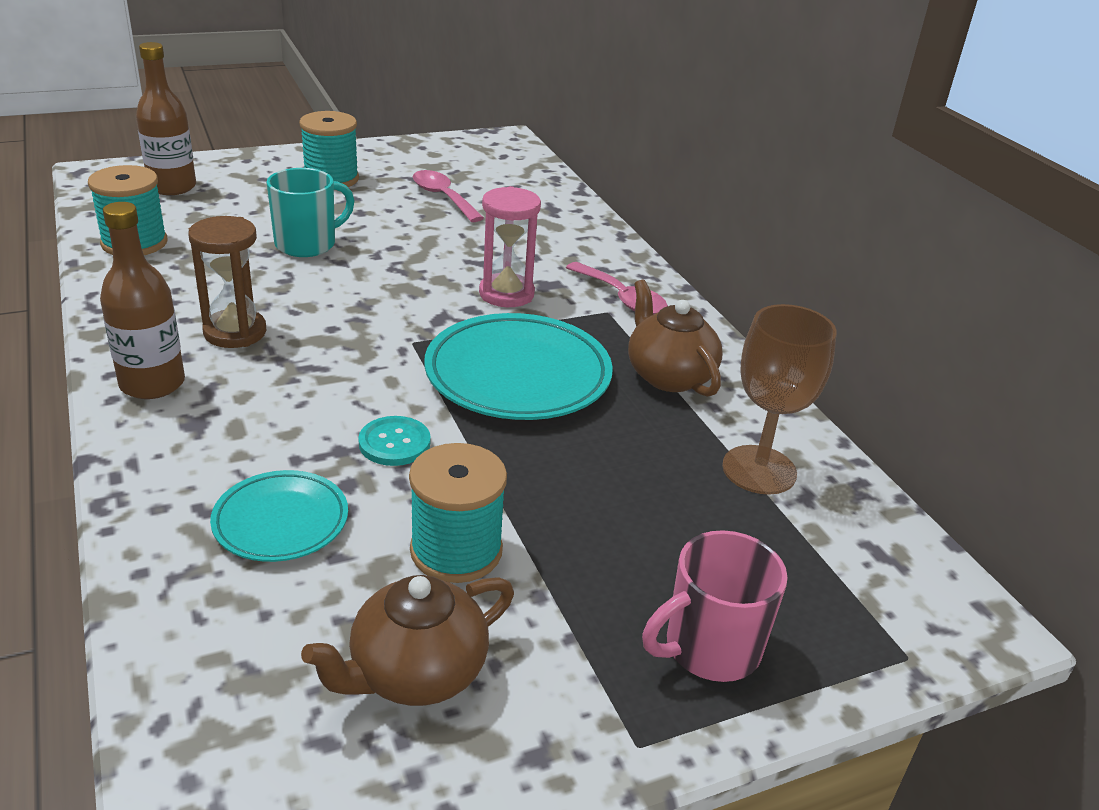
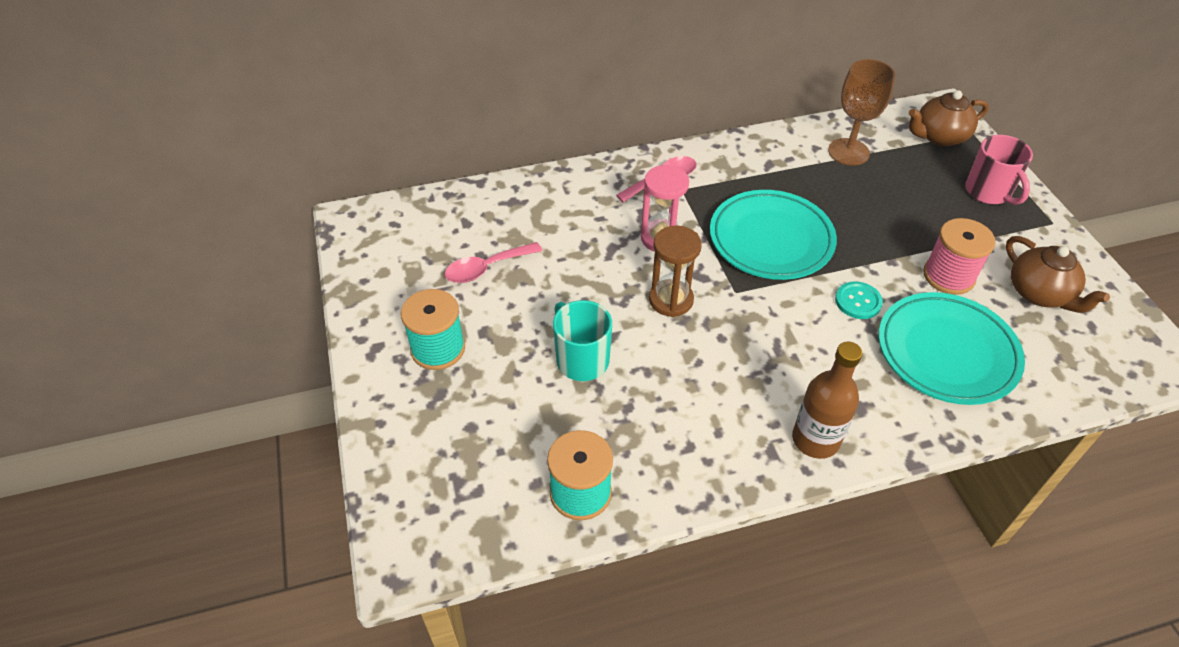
camera: 80 degrees left, 15 degrees up
(172, 187) = (448, 480): brown bottle -> none
(235, 332) = (735, 396): brown hourglass -> brown hourglass (671, 300)
(281, 521) = (946, 352): turquoise plate -> turquoise plate, size x1.74
(456, 550) = (948, 276): turquoise spool -> pink spool
(669, 376) = (760, 172): brown teapot -> brown teapot (939, 136)

